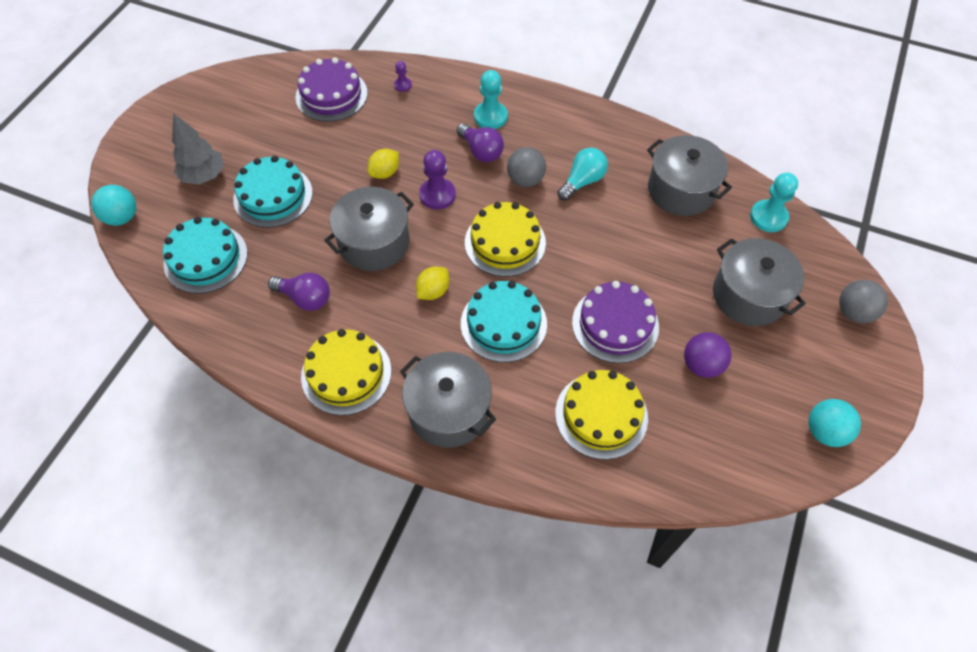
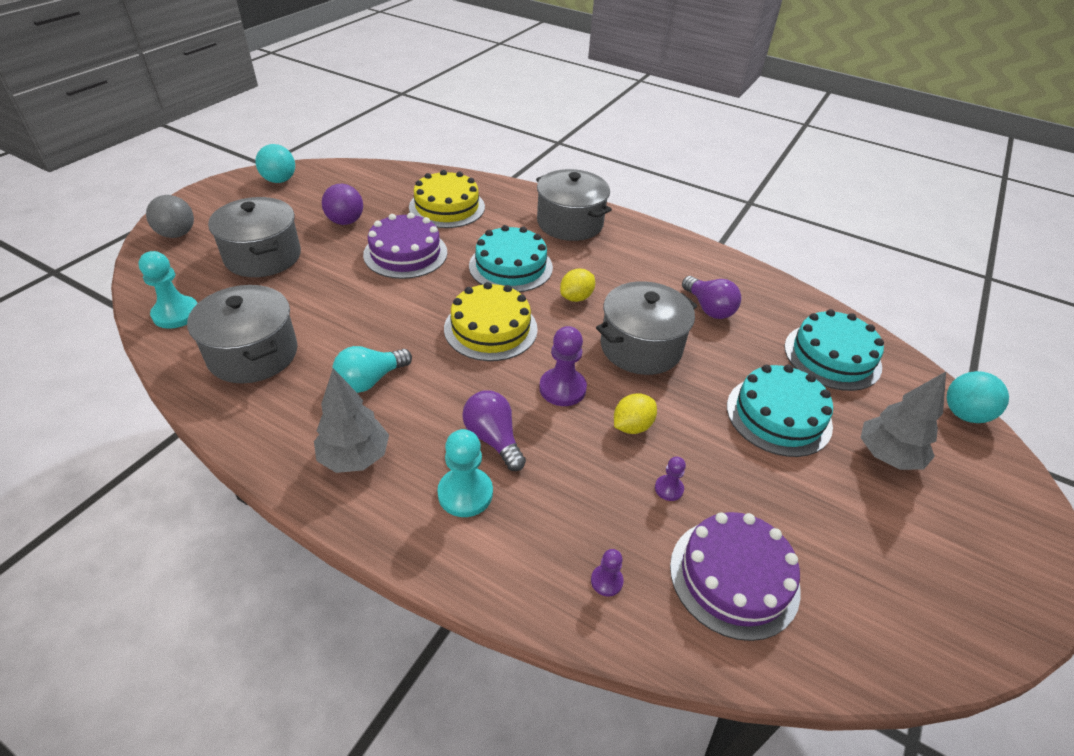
camera: 175 degrees left, 15 degrees down
(305, 298) = (708, 308): purple light bulb -> purple light bulb turned 150 degrees counterclockwise
(346, 373) = (658, 253): yellow cake -> none
(363, 135) = (669, 489): none -> purple pawn
(525, 180) = (443, 392): grey ball -> none
(566, 128) = (355, 457): none -> grey tree

